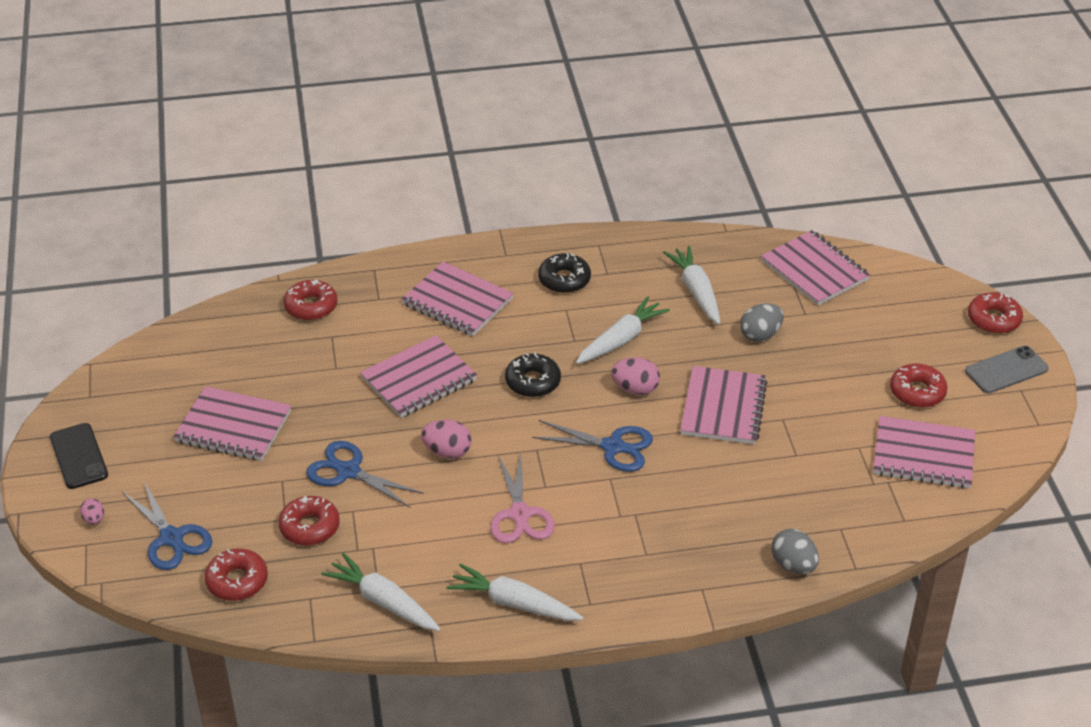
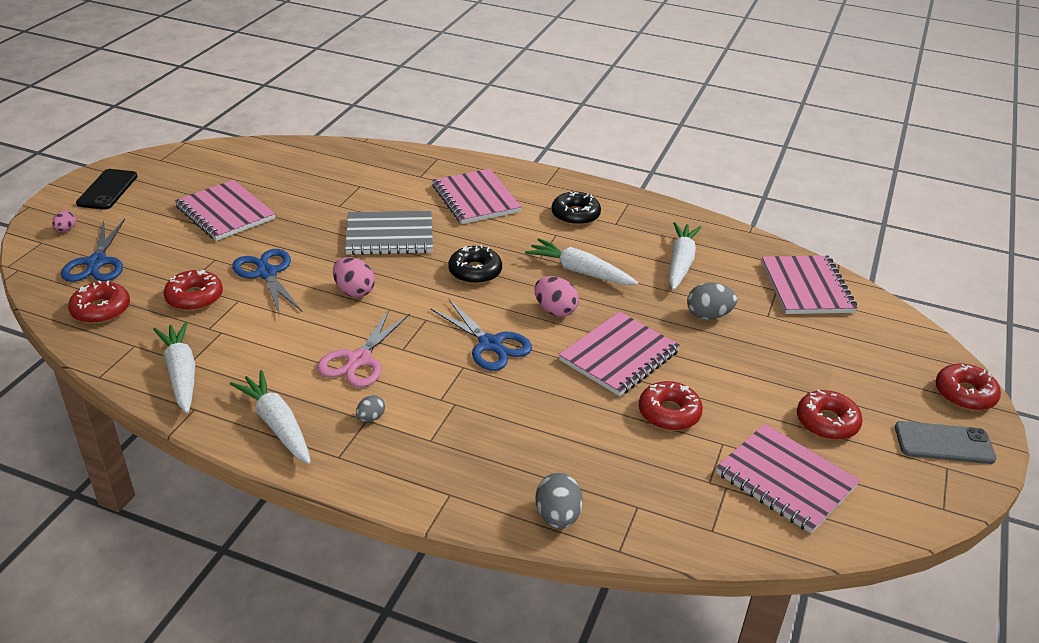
camera: 30 degrees right, 5 degrees down
(311, 306) = (367, 163): red donut -> red donut (669, 413)
(419, 379) = (389, 235): pink notebook -> grey notebook
(582, 559) = (371, 418): none -> grey egg
(621, 339) = (580, 271): white carrot -> white carrot turned 135 degrees counterclockwise

